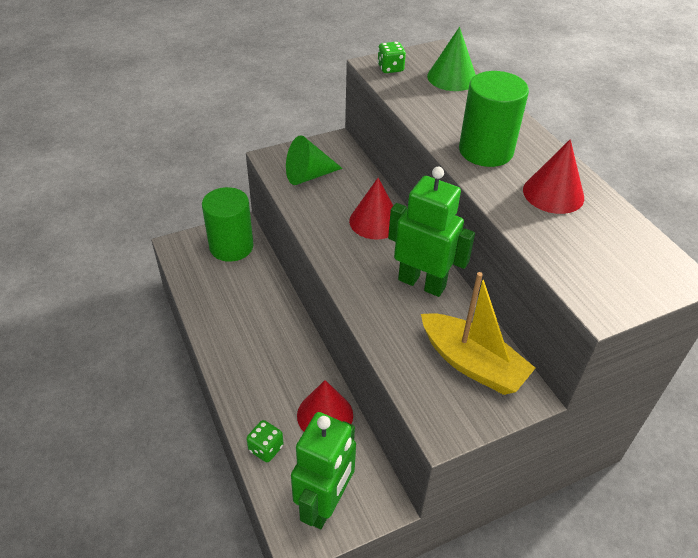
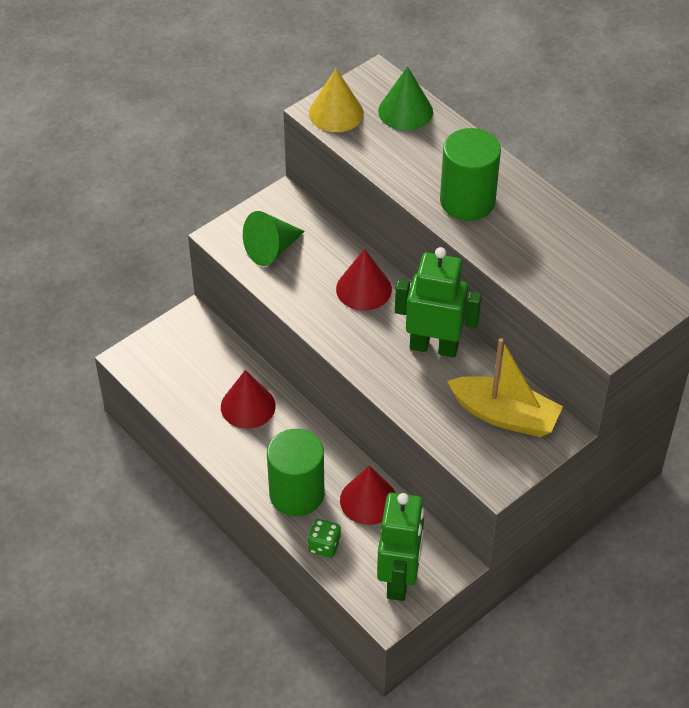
camera: 15 degrees left, 5 degrees up
(231, 246) = (192, 344): green cylinder -> green cylinder (296, 493)
(390, 68) = (336, 113): green dice -> yellow cone
(553, 193) = (543, 237): red cone -> red cone (248, 406)

